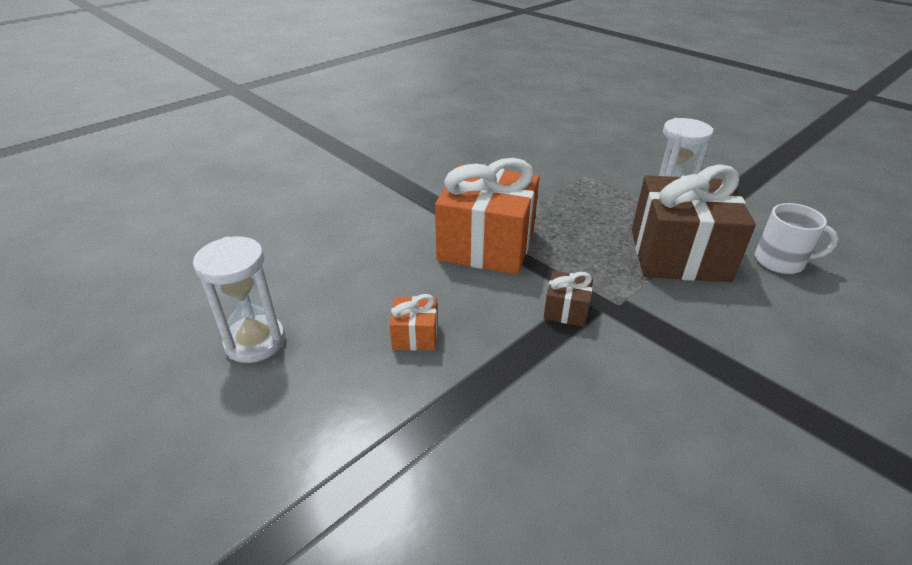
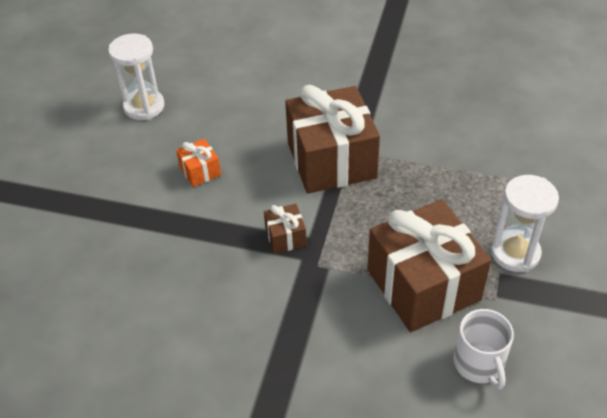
camera: 60 degrees right, 10 degrees up
(486, 244) = (331, 160): orange gift -> brown gift

